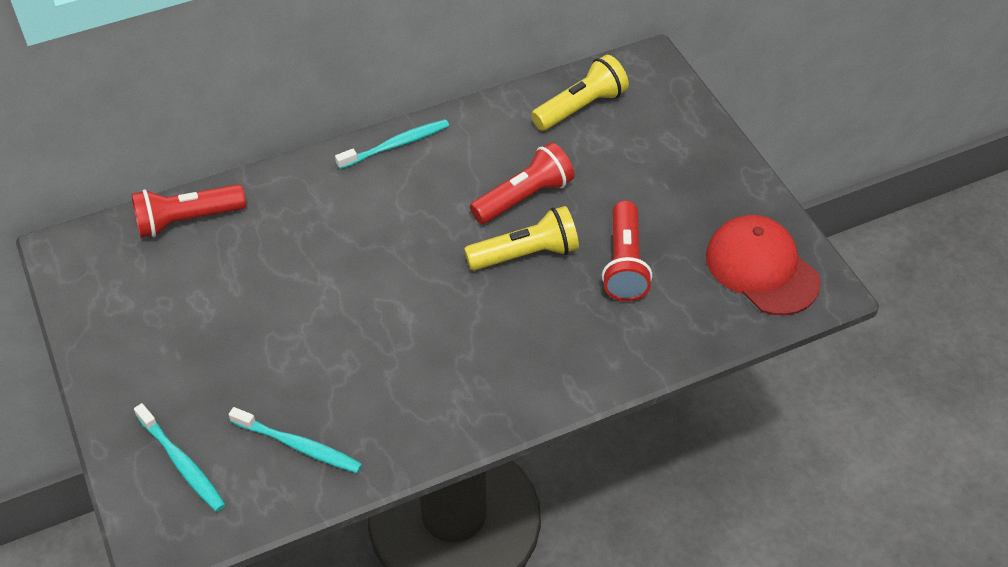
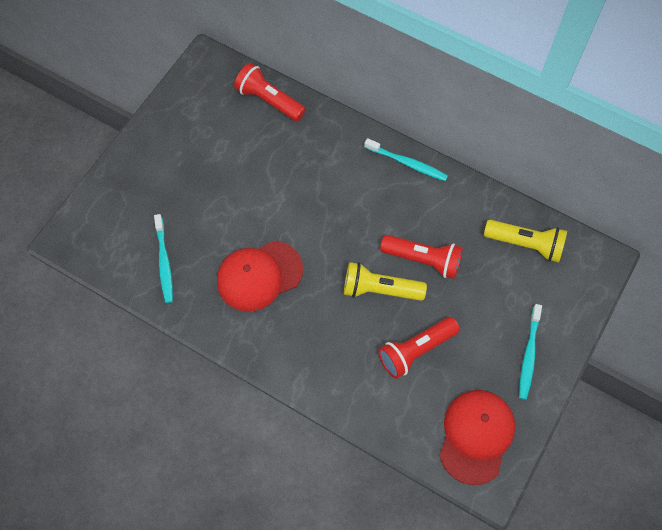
camera: 55 degrees right, 15 degrees up
(182, 463) = (117, 215): turquoise toothbrush -> turquoise toothbrush (529, 355)
(408, 356) = (259, 276): none -> red cap
(526, 254) = (380, 289): yellow flashlight -> yellow flashlight turned 150 degrees clockwise

